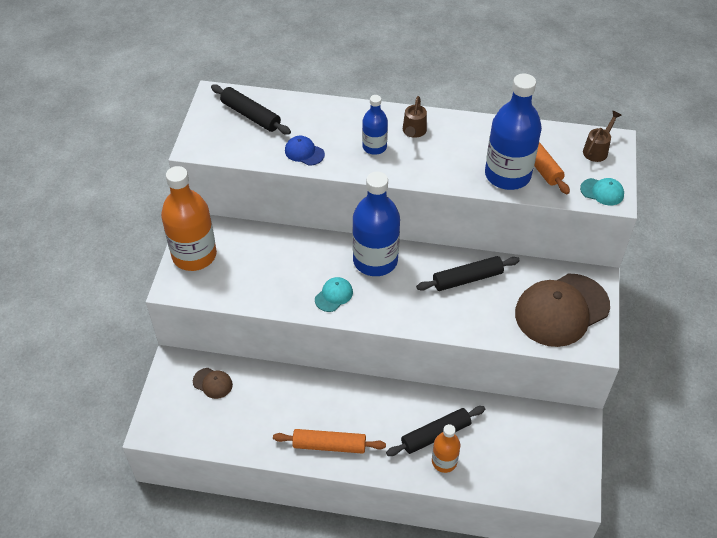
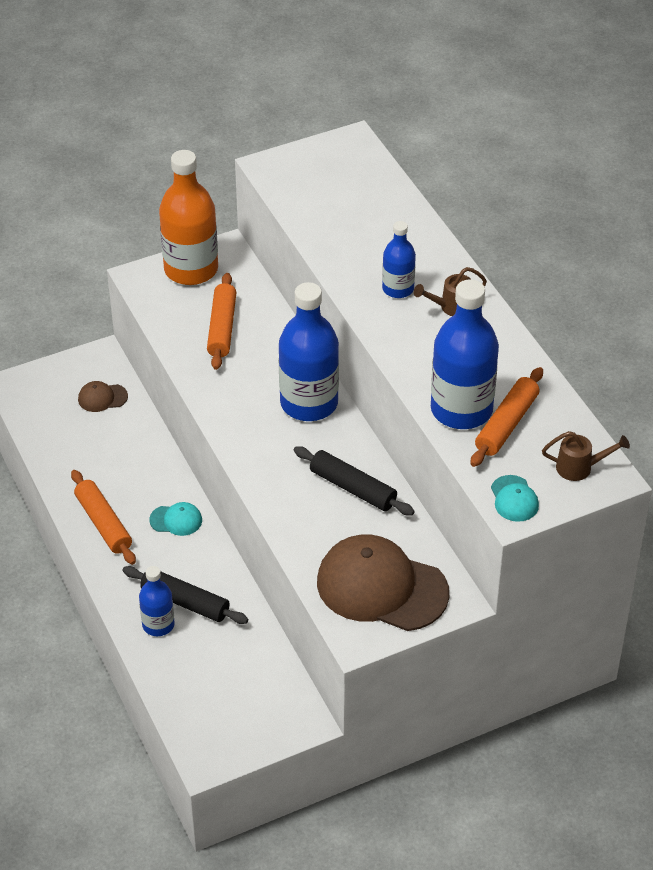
camera: 55 degrees right, 5 degrees down
(212, 383) = (102, 398): brown cap -> brown cap turned 90 degrees clockwise
(250, 115) = (350, 179): black rolling pin -> none
(266, 268) = (222, 328): none -> orange rolling pin
(304, 152) = (337, 243): blue cap -> none
(334, 295) = (233, 395): turquoise cap -> turquoise cap (176, 520)
(444, 461) = (158, 625): orange bottle -> blue bottle

